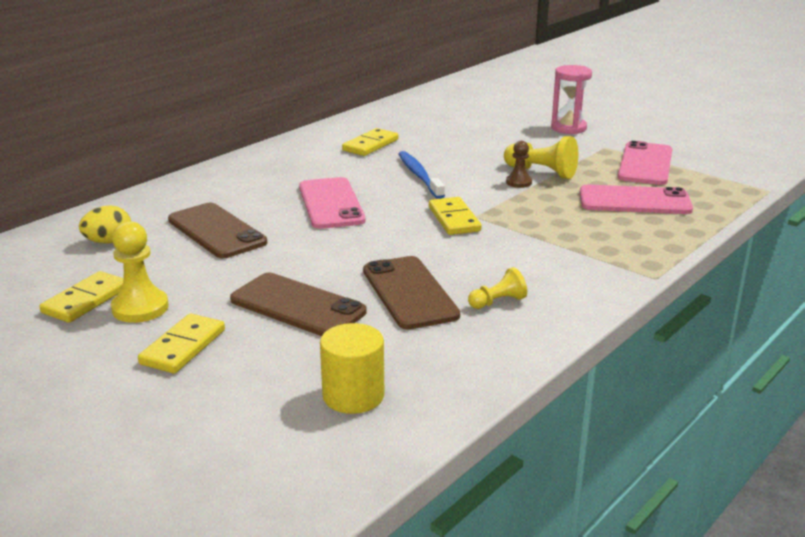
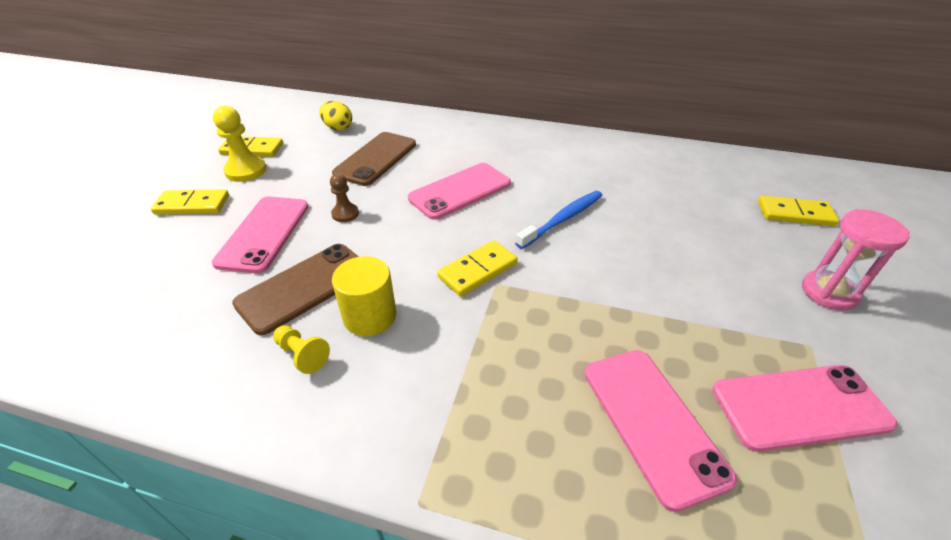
camera: 65 degrees right, 15 degrees up
(297, 306) = (264, 233): brown phone -> pink phone
(353, 396) = (116, 308): yellow cylinder -> yellow cylinder (370, 316)
(370, 145) = (605, 172): yellow domino -> yellow domino (795, 214)
(519, 182) = (610, 292): brown pawn -> brown pawn (345, 214)
(541, 172) = (659, 304): yellow pawn -> none

